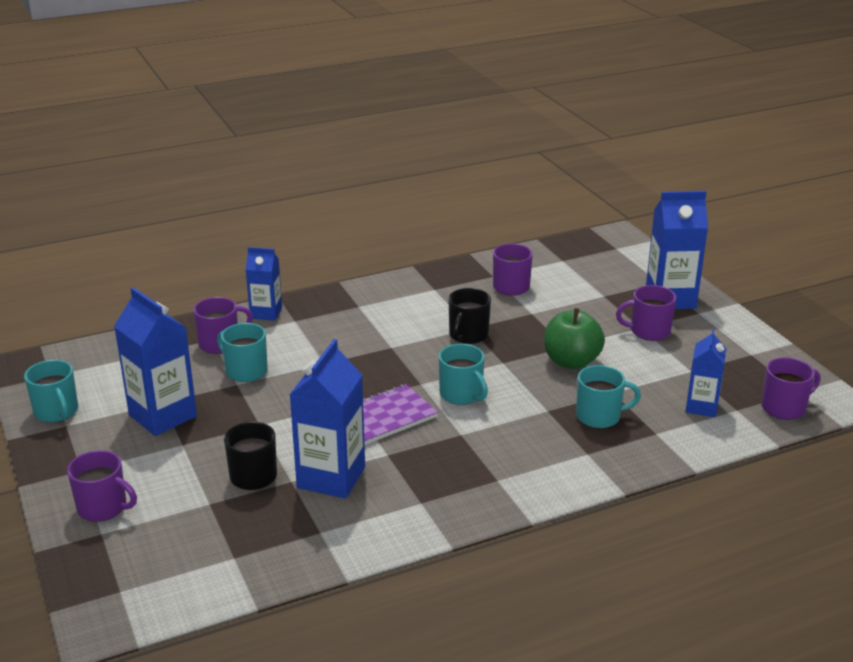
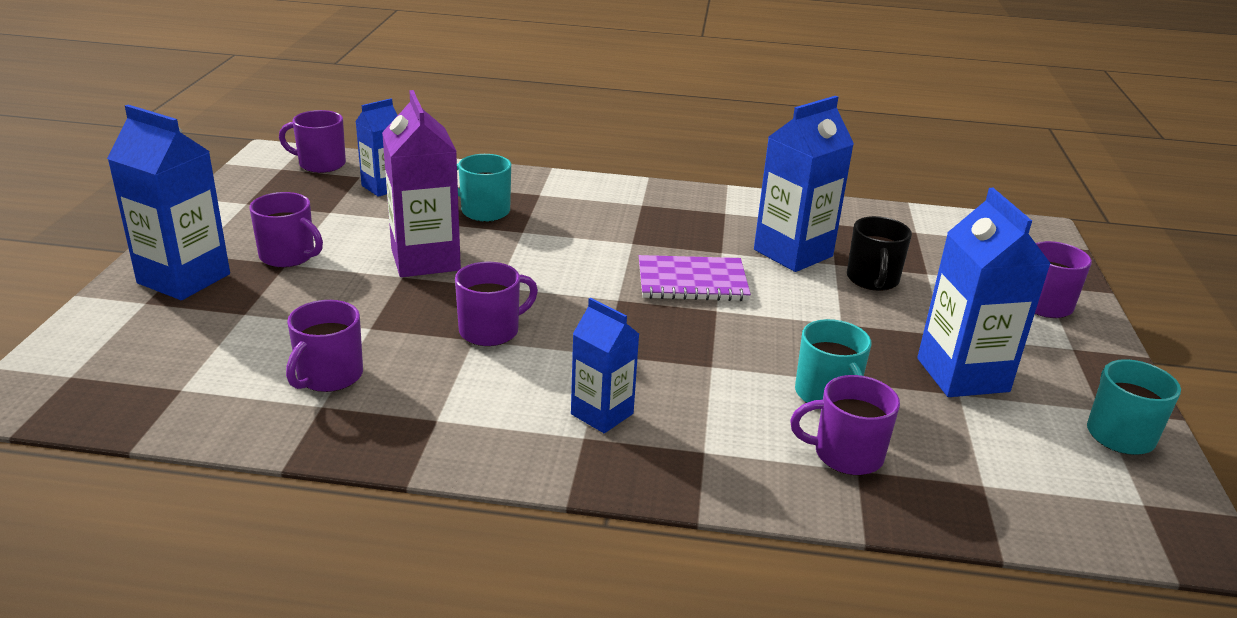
camera: 150 degrees left, 0 degrees up
(266, 313) = (741, 486): blue carton -> blue carton (602, 414)
(462, 394) = (587, 272): turquoise mug -> none
(468, 335) = (491, 331): black mug -> purple mug
(571, 361) = (425, 260): green apple -> purple carton

